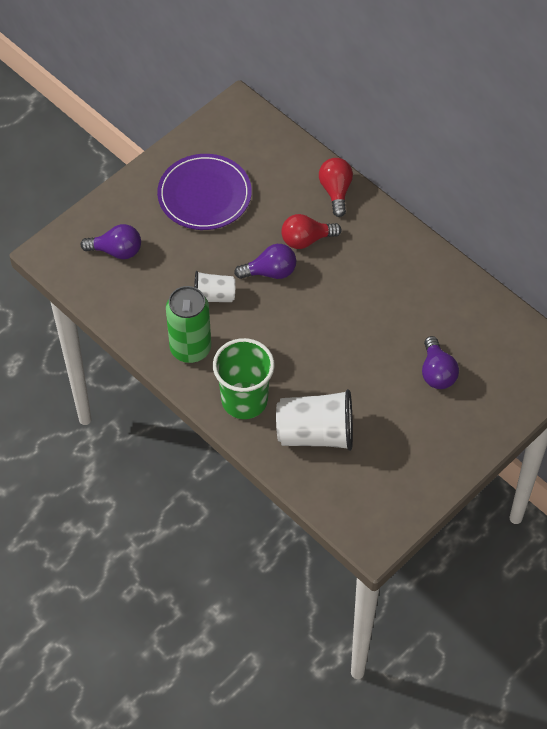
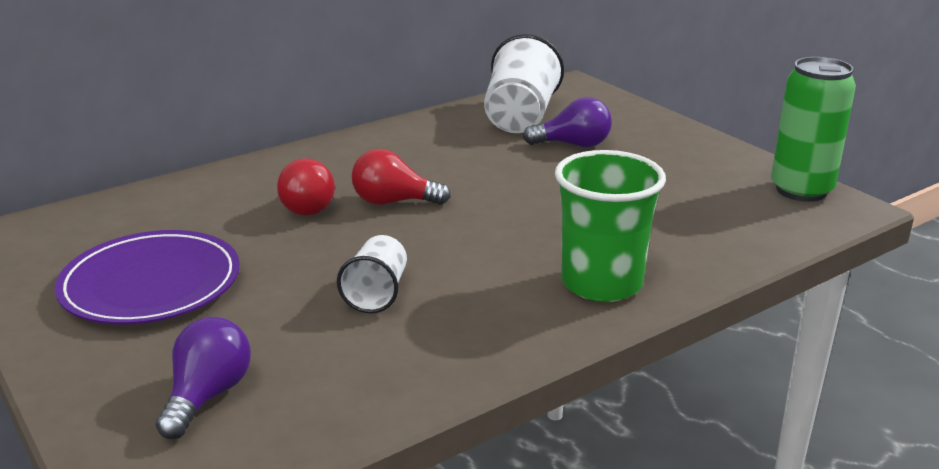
camera: 80 degrees left, 30 degrees down
(190, 348) = (482, 327): green can -> green can (801, 190)
(270, 272) = (353, 239): purple light bulb -> none
(315, 434) = (669, 231): white cup -> white cup (520, 117)
(336, 191) = (235, 177): red light bulb -> red light bulb (393, 202)

